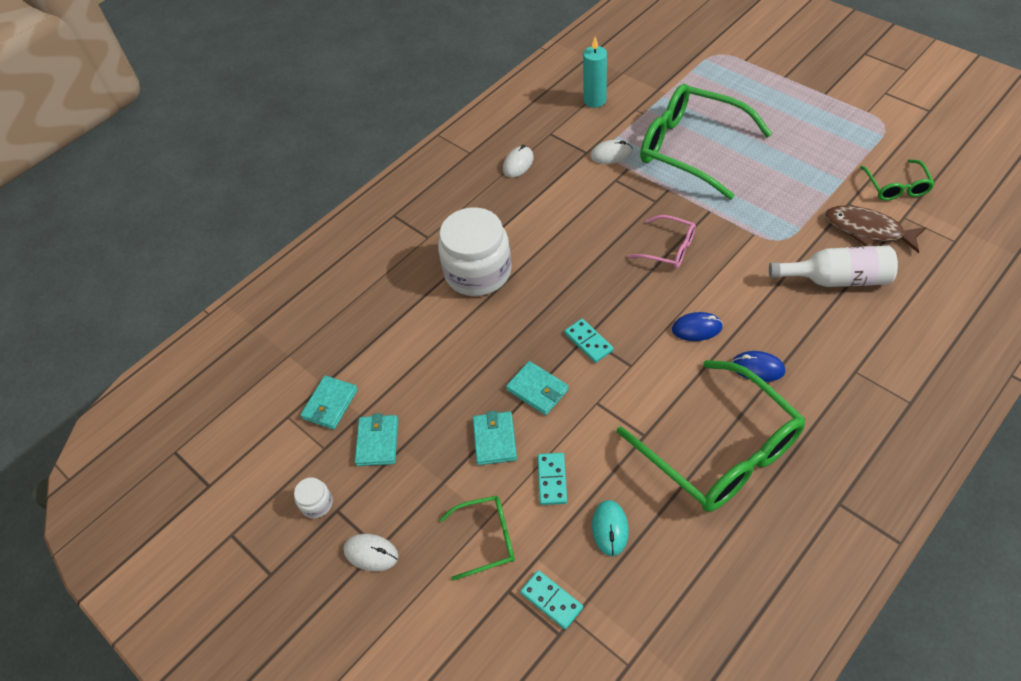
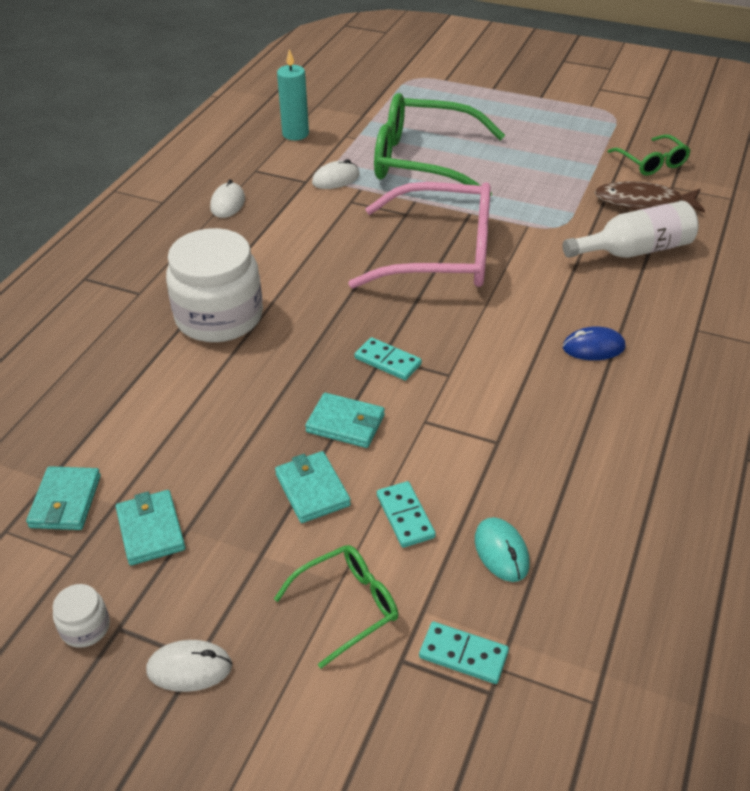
camera: 25 degrees left, 10 degrees down
(668, 248) = (440, 254): pink glasses -> pink glasses, size x2.06
(697, 328) = (508, 323): blue mouse -> none
(720, 450) = (592, 436): green glasses -> none

